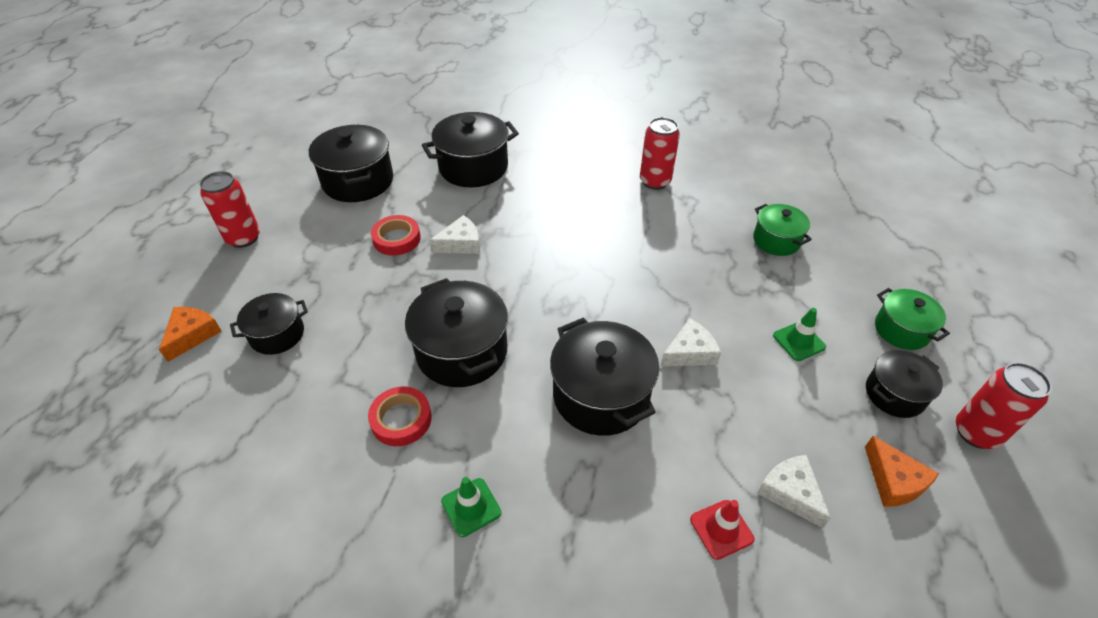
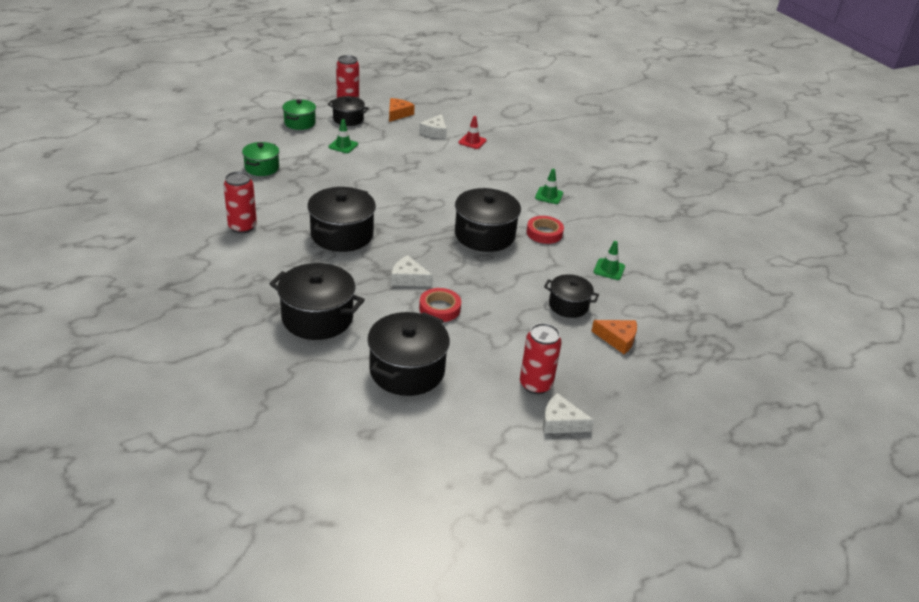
camera: 135 degrees left, 10 degrees down
(192, 335) = (617, 339): orange cheese -> orange cheese turned 135 degrees counterclockwise
(267, 428) = (609, 269): none -> green traffic cone
(601, 395) = (451, 186): black pot -> black pot (342, 235)
(690, 352) = (390, 171): white cheese -> white cheese (561, 422)

